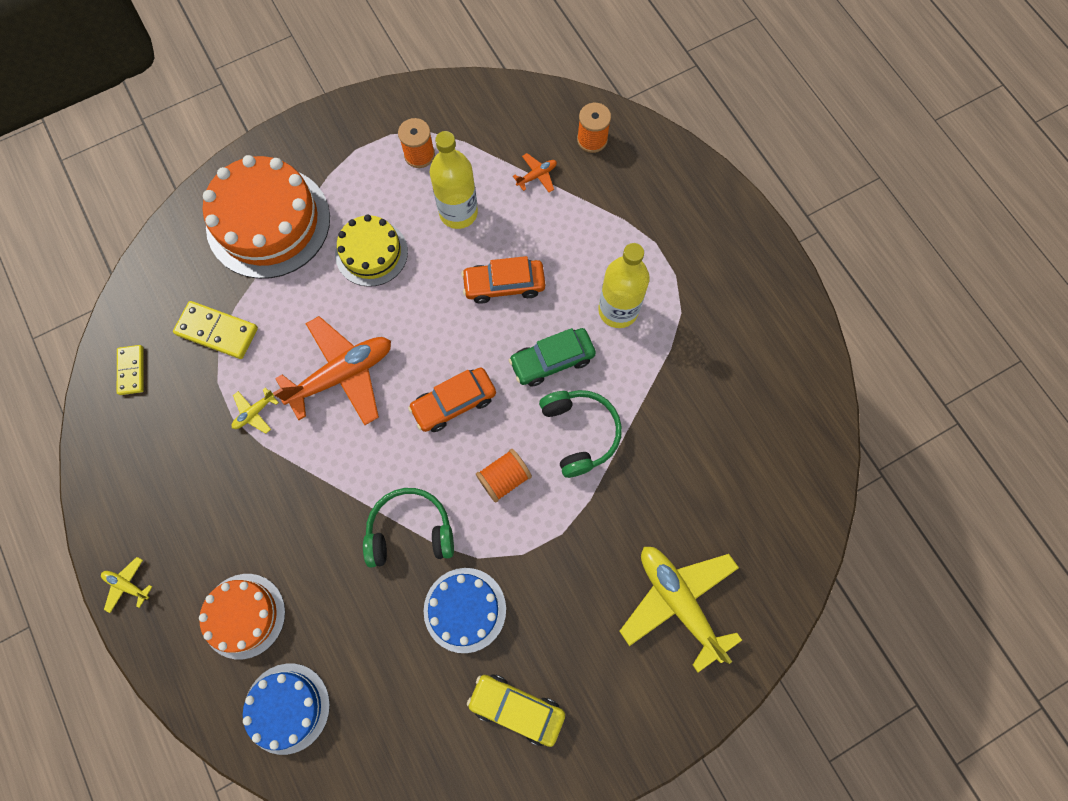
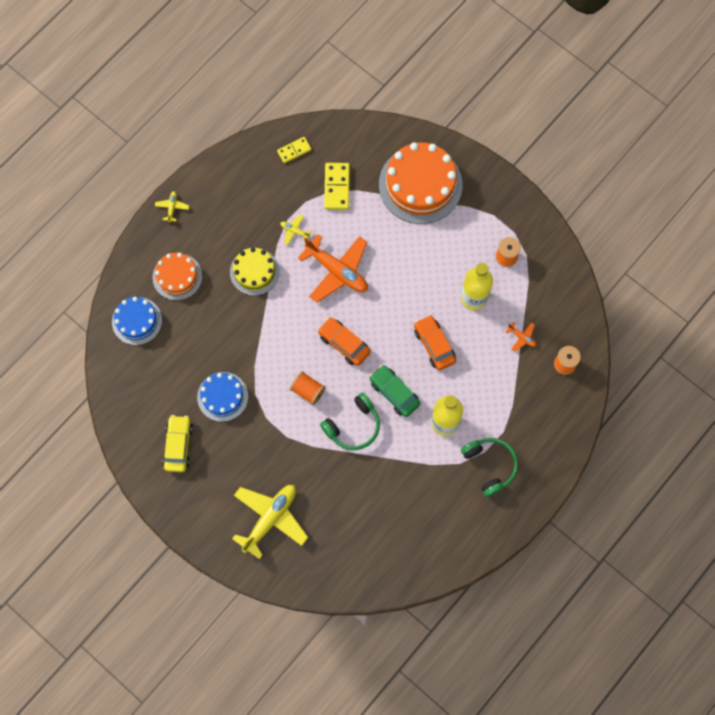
camera: 70 degrees right, 0 degrees up
(371, 253) = (424, 255): yellow cake -> yellow cake (254, 272)
(410, 531) = (256, 348): green headphones -> green headphones (490, 466)

